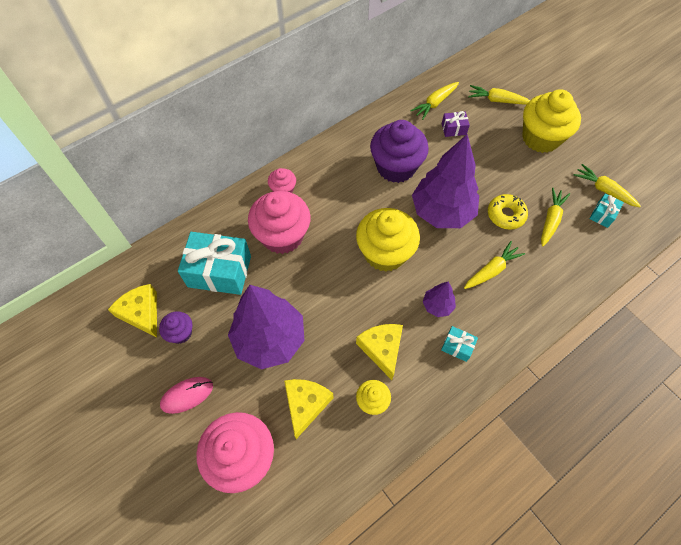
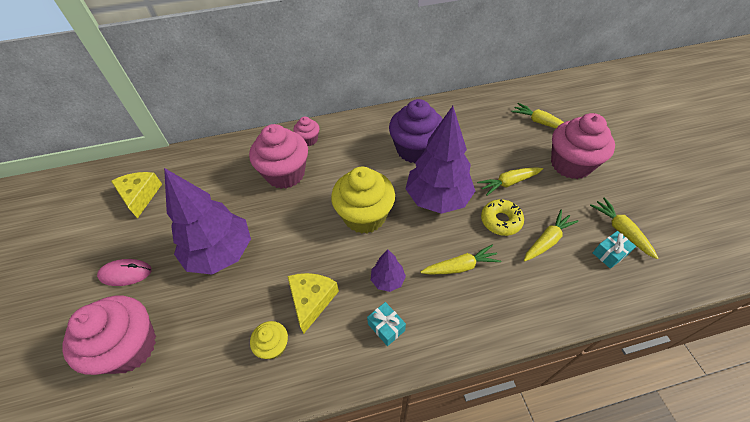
camera: 25 degrees right, 10 degrees down
(180, 333) = (156, 221): purple cupcake -> none
(219, 271) = (218, 185): turquoise gift -> none
(306, 405) = (213, 323): yellow cheese -> none
(434, 103) = (478, 110): yellow carrot -> yellow carrot (508, 183)
(453, 129) = (485, 134): purple gift -> none
(540, 138) = (570, 164): yellow cupcake -> pink cupcake

